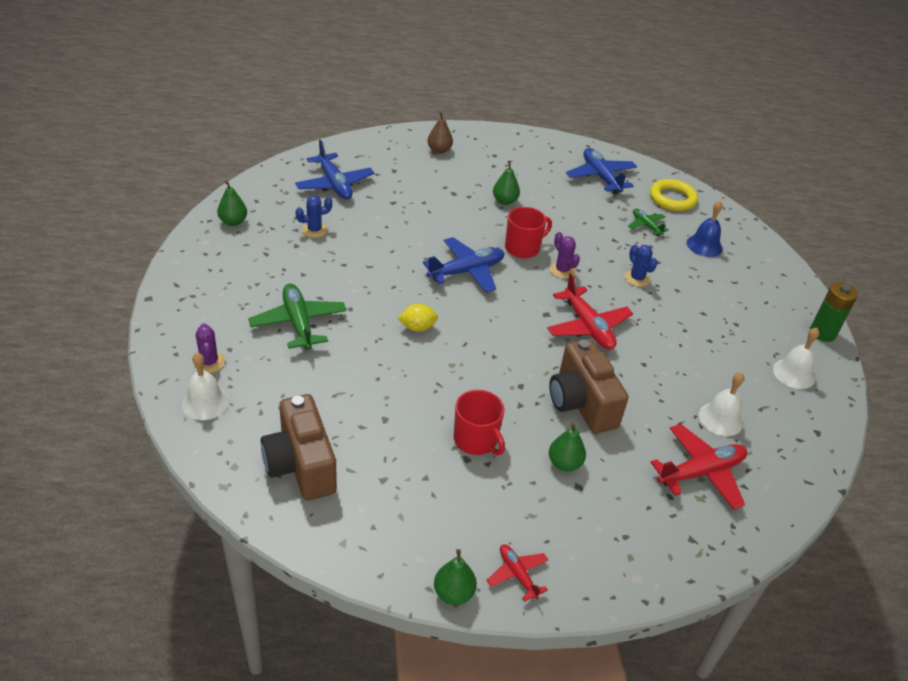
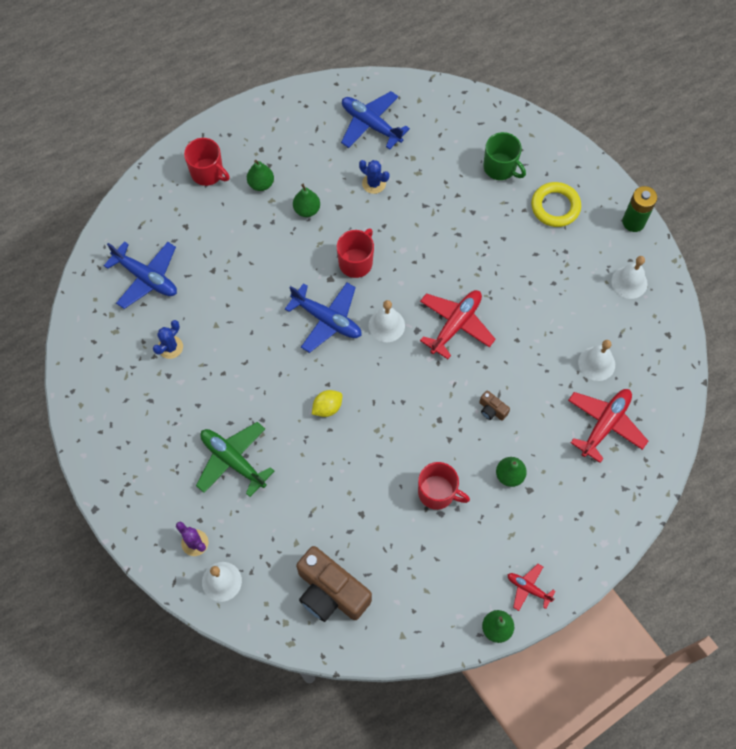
camera: 25 degrees left, 25 degrees up
(233, 222) = (94, 380): green pear -> green pear (261, 184)
(439, 150) = (208, 173): brown pear -> red mug
(466, 271) = (327, 320): blue plane -> blue plane turned 90 degrees clockwise
(519, 298) = (386, 325): none -> white bell
(562, 270) = (402, 270): purple cactus -> none
(581, 403) = (492, 410): brown camera -> brown camera, size x0.42
(587, 326) = (455, 325): red plane -> red plane turned 90 degrees counterclockwise
(637, 278) = (466, 244): blue cactus -> blue cactus (374, 183)
(646, 225) = (441, 170): green plane -> none
(672, 199) = (446, 118): yellow ring -> yellow ring (555, 207)
(704, 245) = (500, 167): blue bell -> green mug

